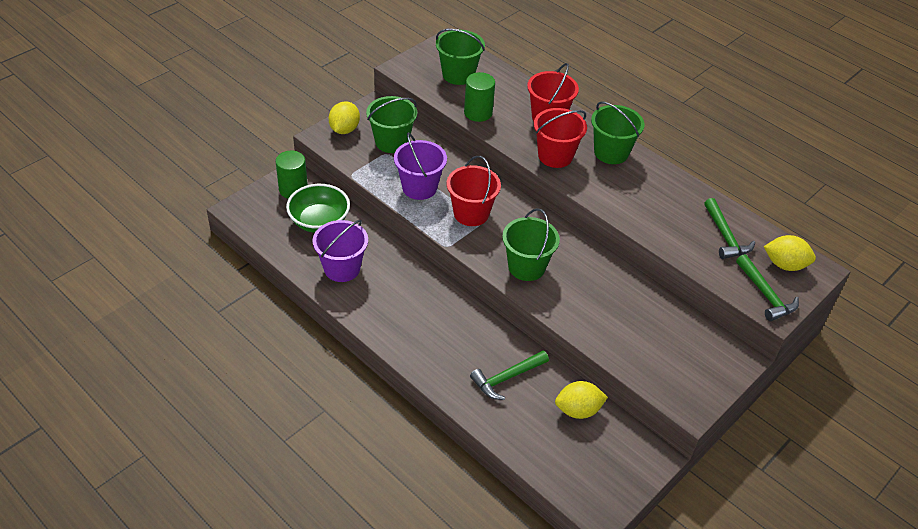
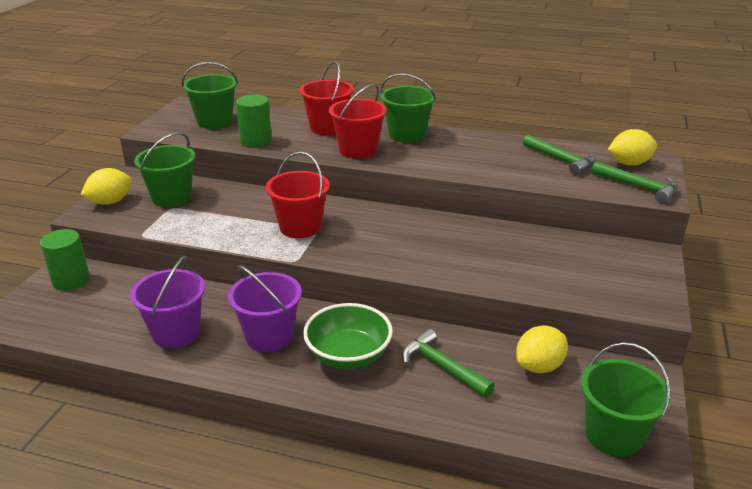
camera: 25 degrees left, 15 degrees down
(319, 221) = (121, 299): green bowl -> green bowl (348, 355)
(344, 129) = (110, 202): yellow lemon -> yellow lemon turned 60 degrees clockwise
(419, 187) = (228, 223): purple bucket -> purple bucket (269, 336)
(507, 378) = (442, 367): green hammer -> green hammer turned 105 degrees clockwise
(526, 267) = (393, 250): green bucket -> green bucket (613, 435)

